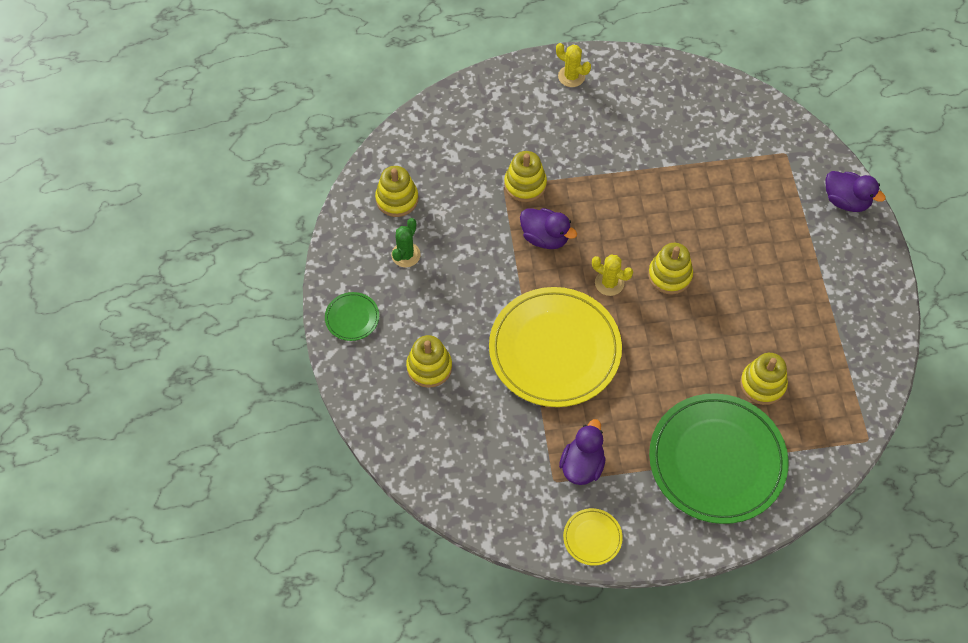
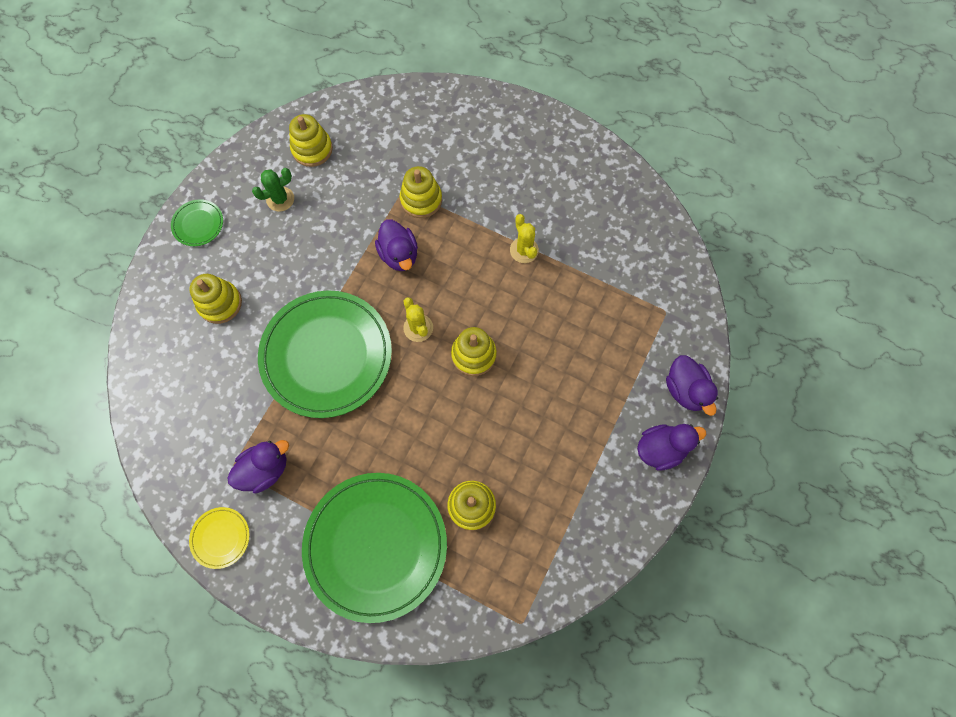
camera: 35 degrees right, 10 degrees up
(554, 350) = (327, 355): yellow plate -> green plate
(571, 76) = (535, 131): yellow cactus -> yellow cactus (524, 250)
(863, 254) = (660, 449): none -> purple duck

